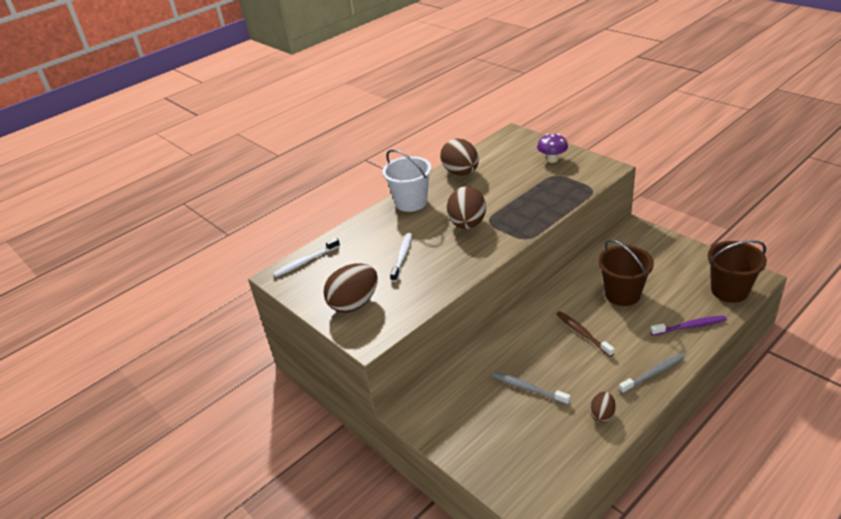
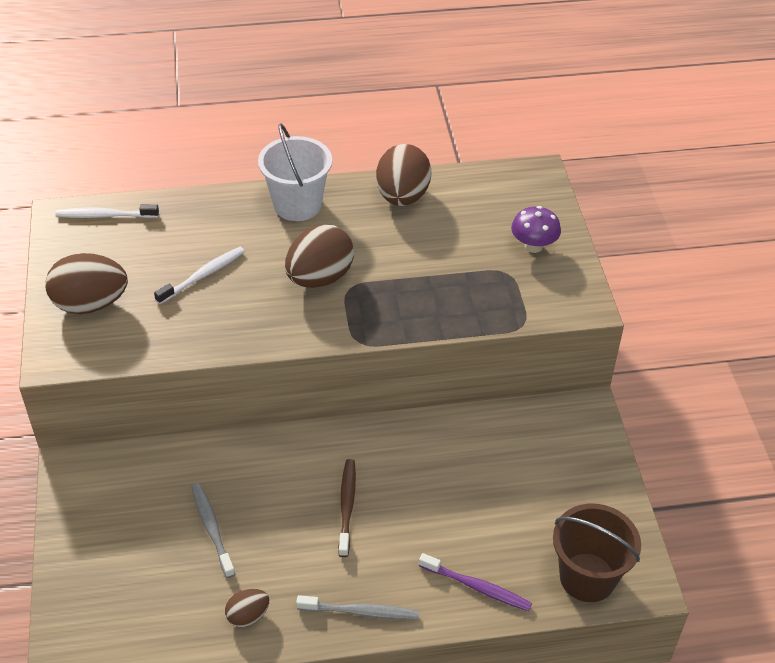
camera: 30 degrees right, 10 degrees up
(622, 294) = (454, 489): brown bucket -> none

